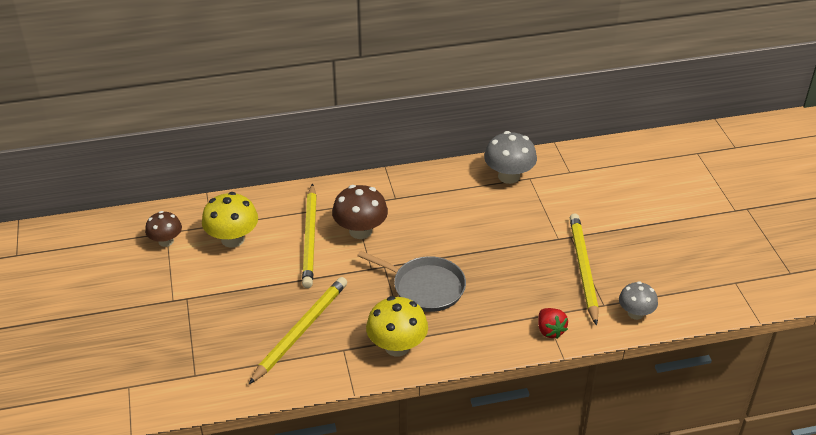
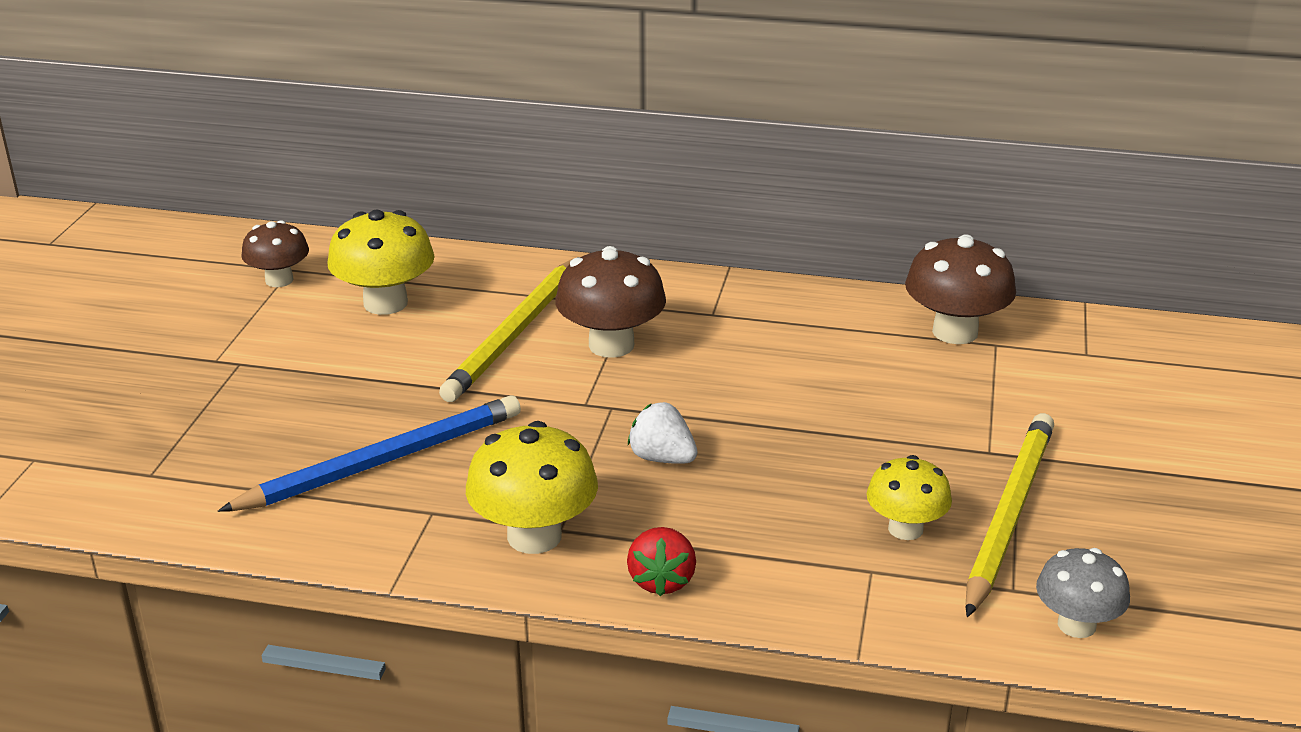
camera: 25 degrees right, 10 degrees down
(300, 330) = (382, 461): yellow pencil -> blue pencil
(425, 287) = (662, 458): grey pan -> white strawberry
(508, 176) = (955, 332): grey mushroom -> brown mushroom
(547, 290) = (905, 529): none -> yellow mushroom
(550, 330) = (863, 600): red strawberry -> red strawberry (662, 581)

